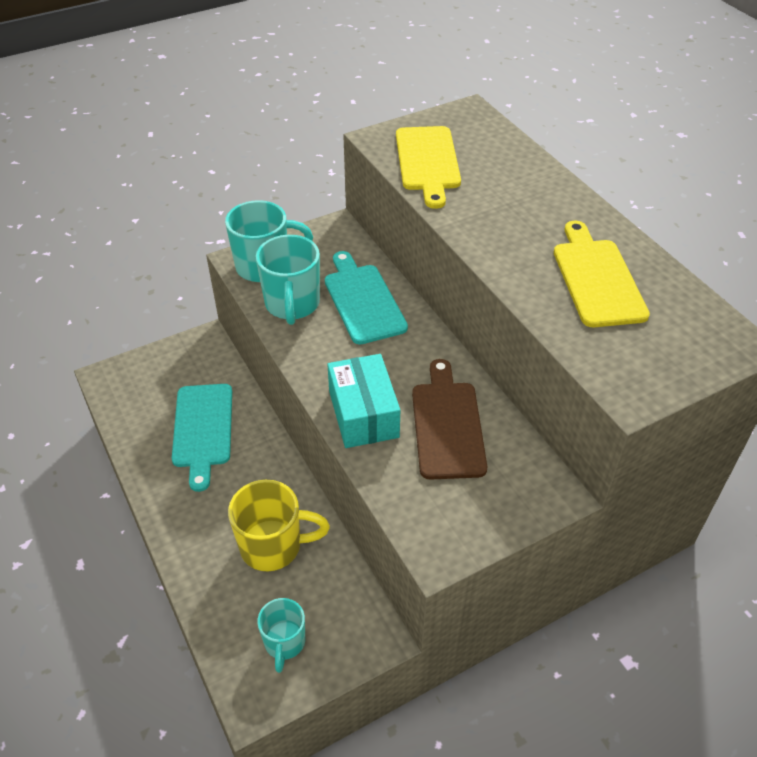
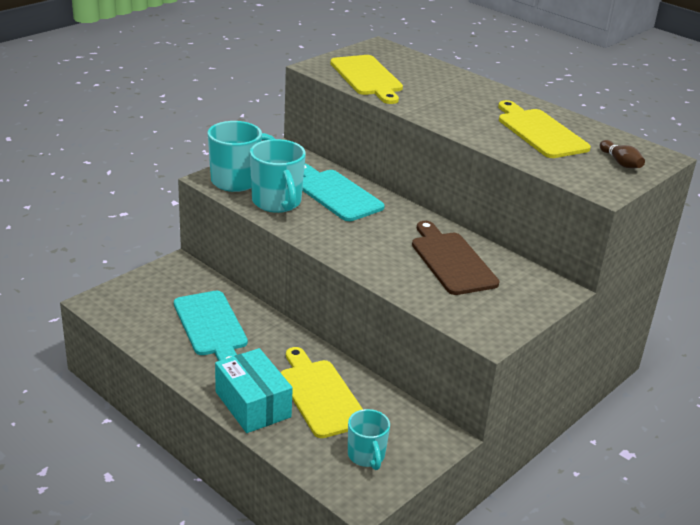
camera: 20 degrees left, 15 degrees down
(273, 546) = (320, 395): yellow mug -> yellow cutting board
(363, 414) = (380, 263): turquoise box -> turquoise box (253, 404)
(678, 348) = (620, 162): none -> brown bowling pin

